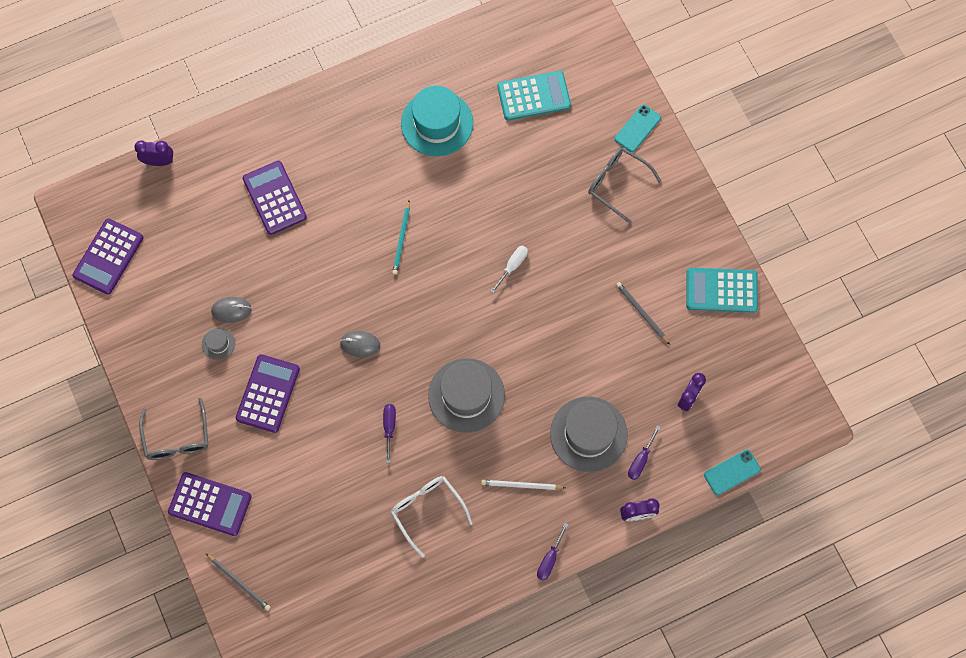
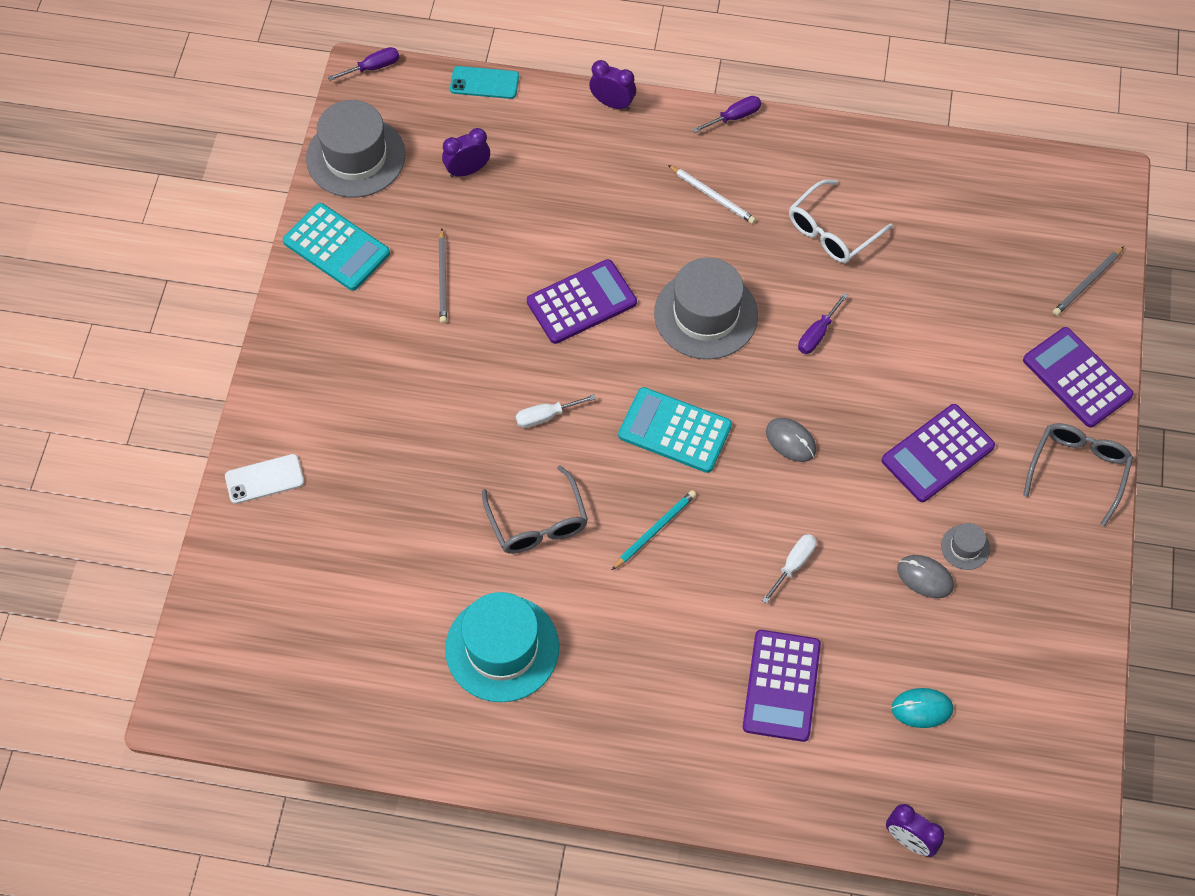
camera: 145 degrees left, 10 degrees down
(108, 257) = (1051, 748): purple calculator -> purple calculator (581, 302)
(191, 234) = (922, 708): none -> turquoise mouse
(239, 582) = (1087, 283): grey pencil -> grey pencil turned 120 degrees counterclockwise
(310, 269) = (793, 565): none -> white screwdriver
(427, 510) = (832, 231): white glasses -> white glasses turned 45 degrees clockwise
(534, 96) = (353, 602): turquoise calculator -> turquoise calculator (674, 431)
(588, 434) = (602, 200): grey hat -> grey hat (355, 157)
(617, 184) = (346, 430): grey glasses -> grey glasses (537, 522)
(637, 128) = (264, 479): turquoise phone -> white phone
(640, 460) = (568, 146): purple screwdriver -> purple screwdriver (373, 67)

